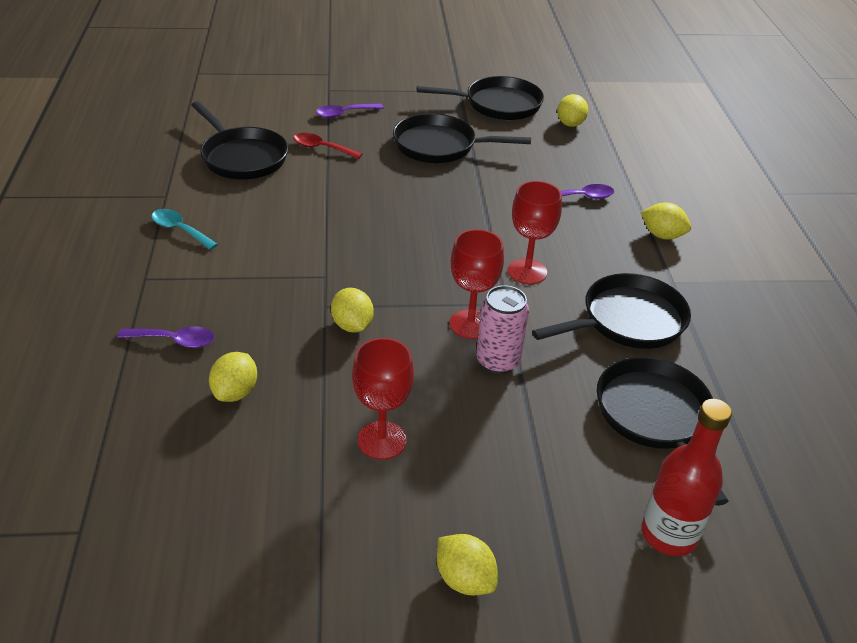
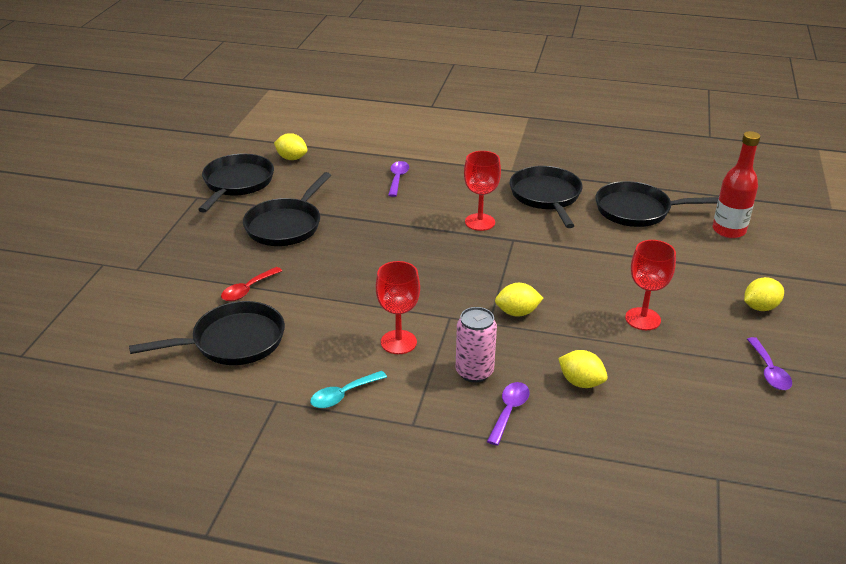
camera: 70 degrees left, 5 degrees down
(344, 114) = (192, 267): purple spoon -> purple spoon (769, 371)
(470, 324) = (531, 258): red goblet -> red goblet (398, 342)
(498, 361) = (574, 255): pink can -> pink can (474, 372)
(662, 235) = (459, 160): yellow lemon -> none

